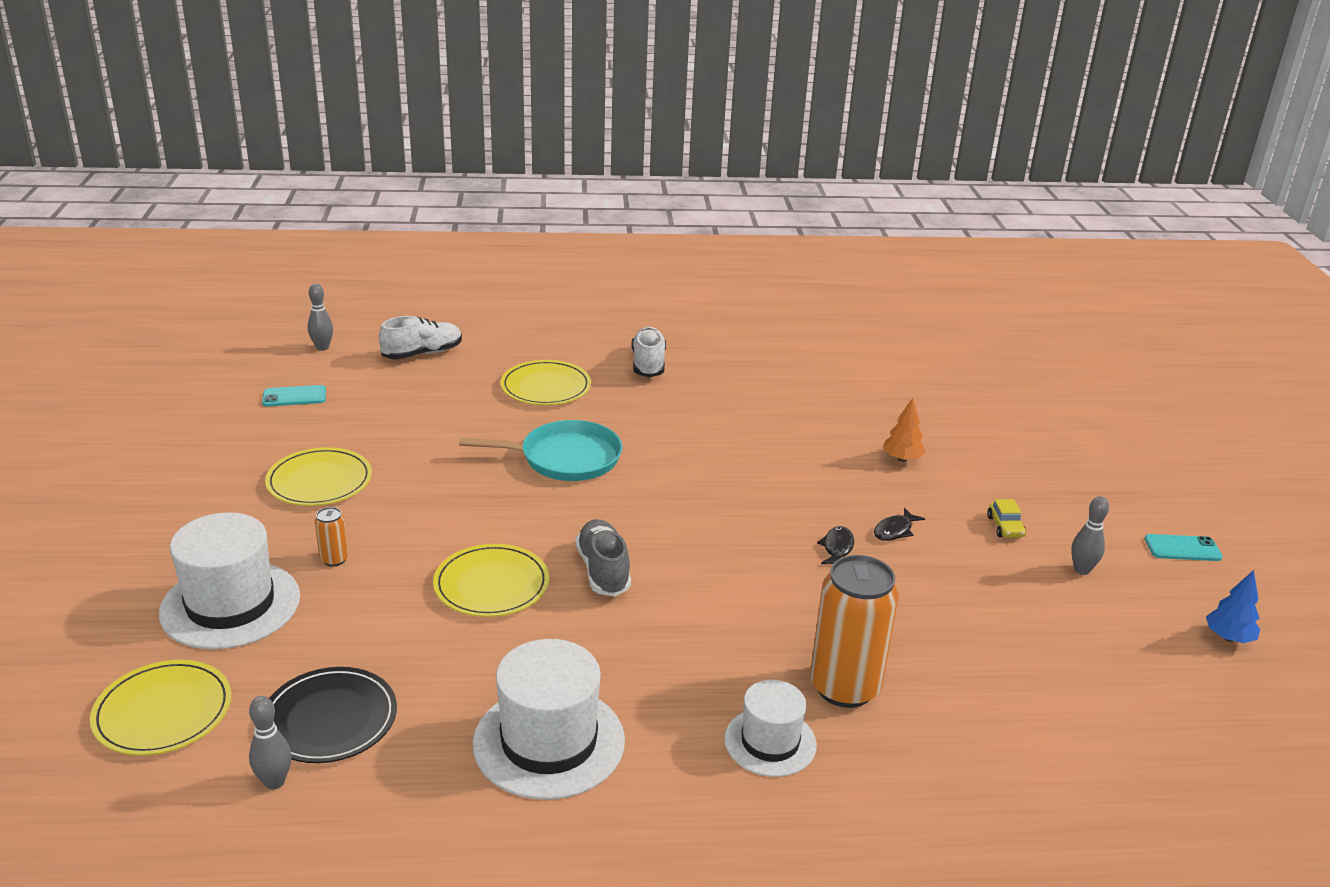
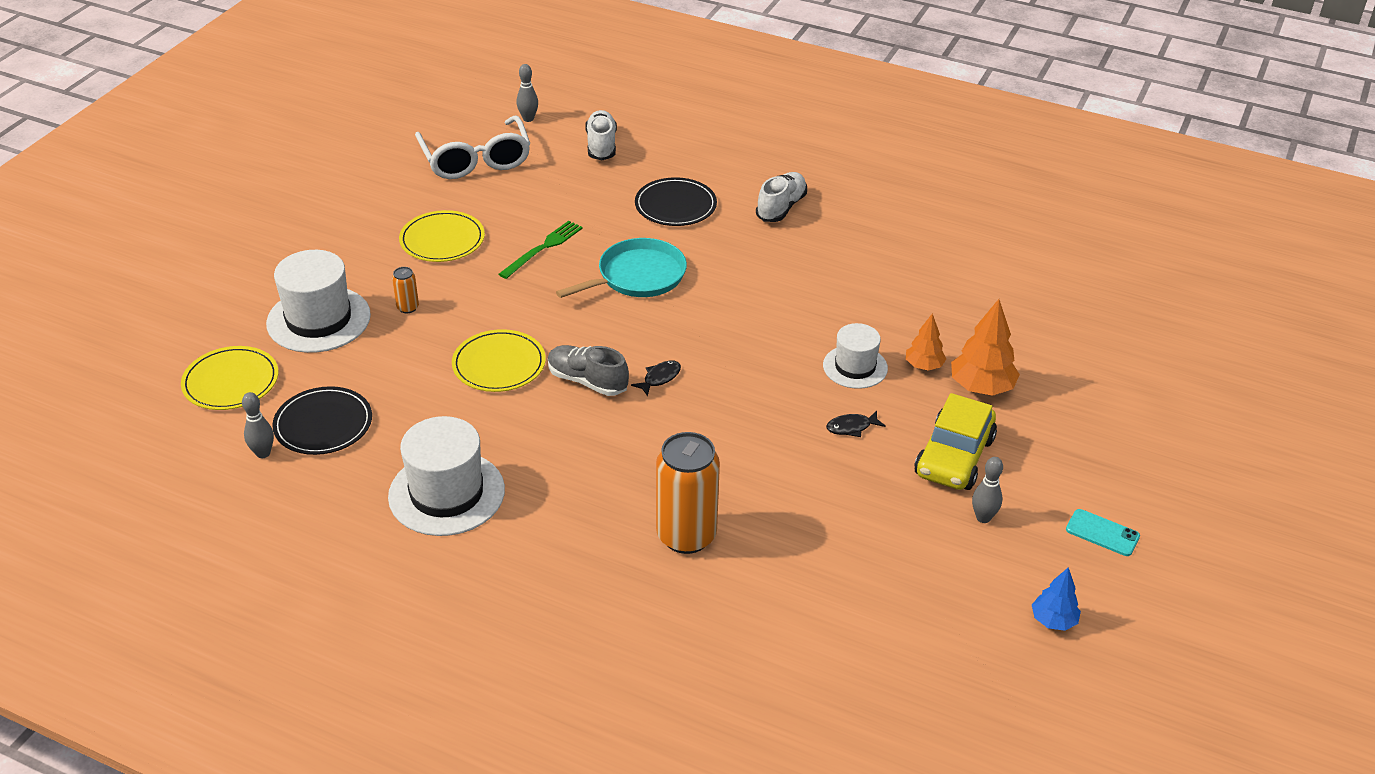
camera: 30 degrees right, 10 degrees up
(294, 397) = (475, 159): turquoise phone -> white glasses
(422, 353) = (601, 145): white shoe -> white shoe turned 90 degrees counterclockwise
(442, 460) = (542, 249): none -> green fork
(546, 387) = (675, 205): yellow plate -> black plate
(565, 458) = (637, 276): turquoise pan -> turquoise pan turned 60 degrees counterclockwise
(603, 571) = (587, 381): grey shoe -> grey shoe turned 75 degrees counterclockwise
(770, 742) = (594, 553): white hat -> white hat (855, 367)
(837, 548) = (787, 426): black fish -> black fish (659, 378)
(966, 462) = (981, 387): none -> orange tree
(1005, 527) = (954, 457): yellow car -> yellow car, size x2.32

